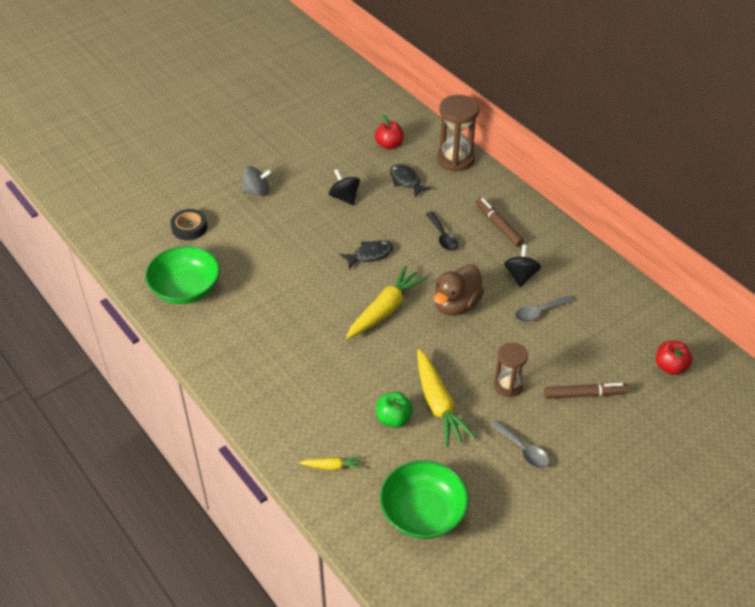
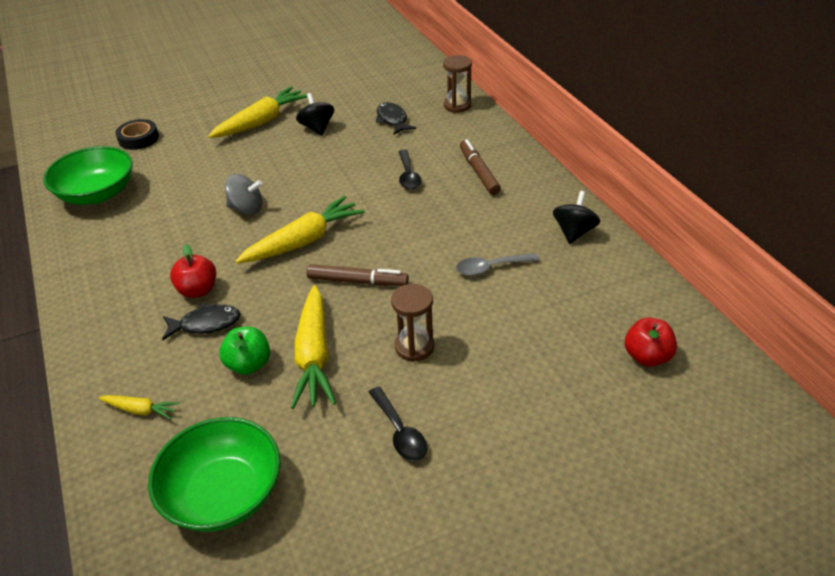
camera: 15 degrees right, 5 degrees down
(257, 191) = (228, 114): grey spinning top -> grey spinning top (247, 209)
(292, 196) = (261, 122): none -> yellow carrot
(370, 255) = (315, 184): black fish -> black fish (206, 324)
(389, 145) = (390, 87): red apple -> red apple (198, 290)
(455, 159) = (457, 106): brown hourglass -> brown hourglass, size x0.63
(456, 305) = (391, 246): brown duck -> none
(520, 276) = (484, 225): black spinning top -> black spinning top (574, 232)
(523, 450) = (400, 432): grey spoon -> black spoon
(584, 394) = (513, 373): brown marker -> brown marker (357, 281)

